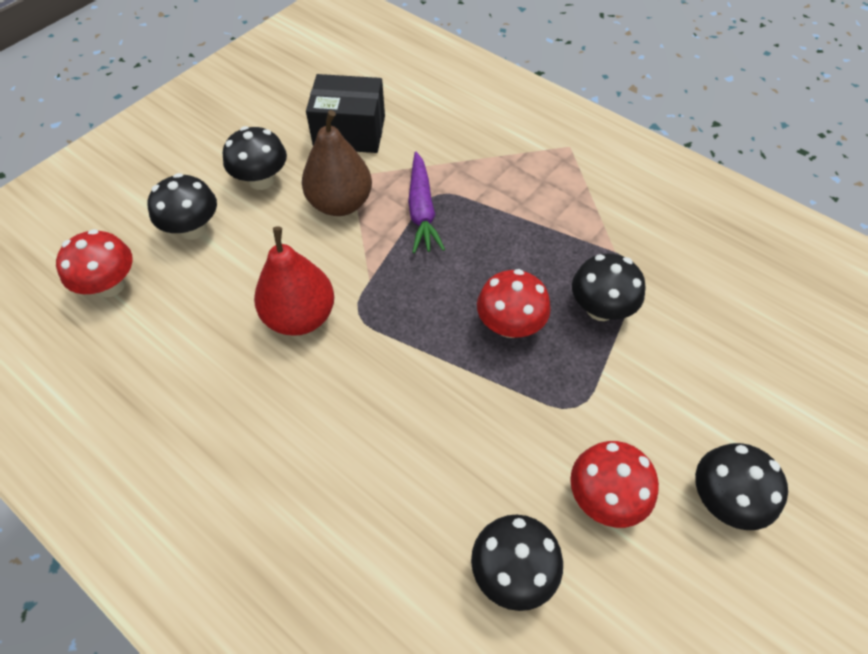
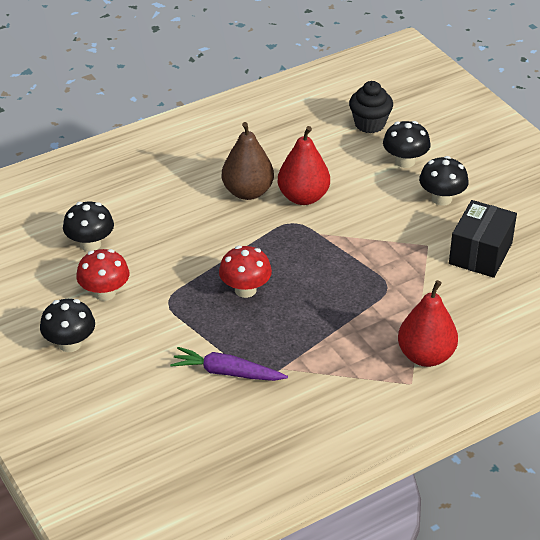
camera: 110 degrees right, 15 degrees down
(110, 285) = (369, 124): red mushroom -> black cupcake
(340, 203) = (399, 233): brown pear -> brown pear (247, 192)
(422, 210) = (373, 273): purple carrot -> purple carrot (227, 372)
(526, 143) = (426, 356): none -> red pear
(600, 308) = (234, 340): black mushroom -> none

